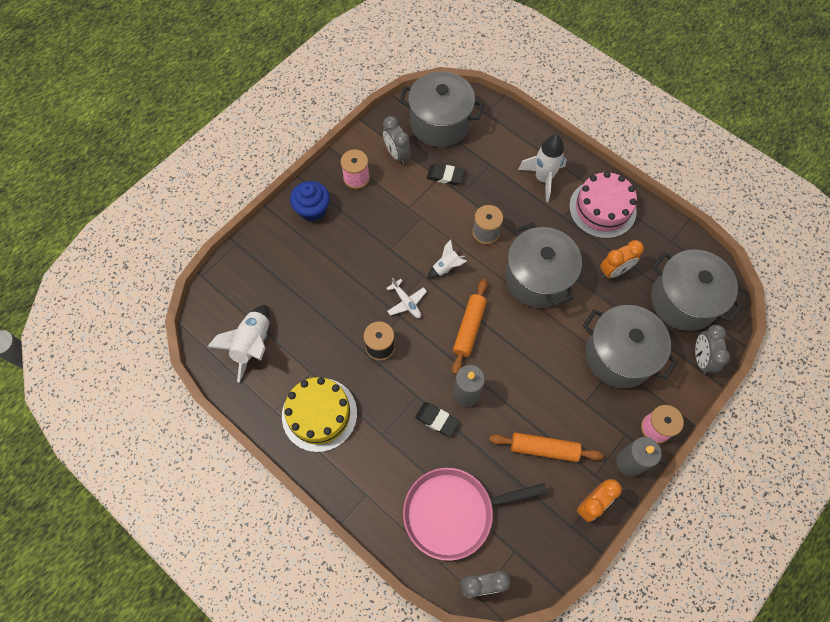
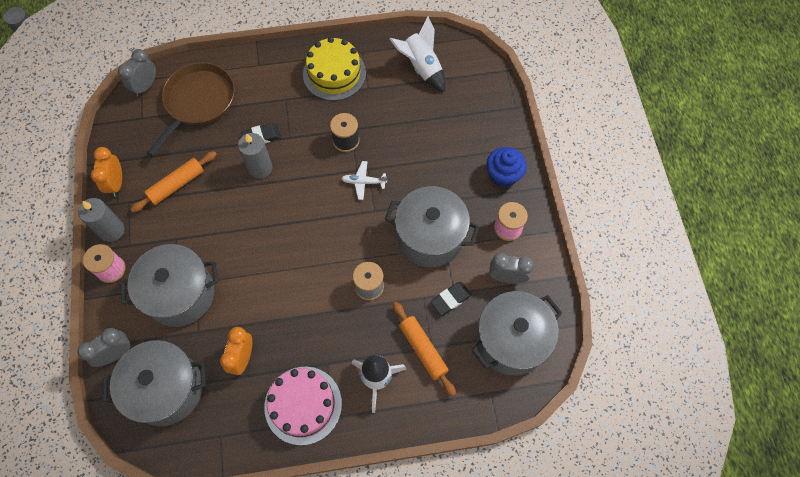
camera: 130 degrees right, 0 degrees up
(446, 267) = (366, 231): white rocket -> none
(453, 513) = (198, 102): pink pan -> brown pan
(469, 328) = (303, 208): orange rolling pin -> orange rolling pin (423, 349)
(537, 278) = (294, 291): grey pot -> grey pot (430, 237)
(701, 358) = (116, 354): grey clock -> grey clock turned 75 degrees counterclockwise

